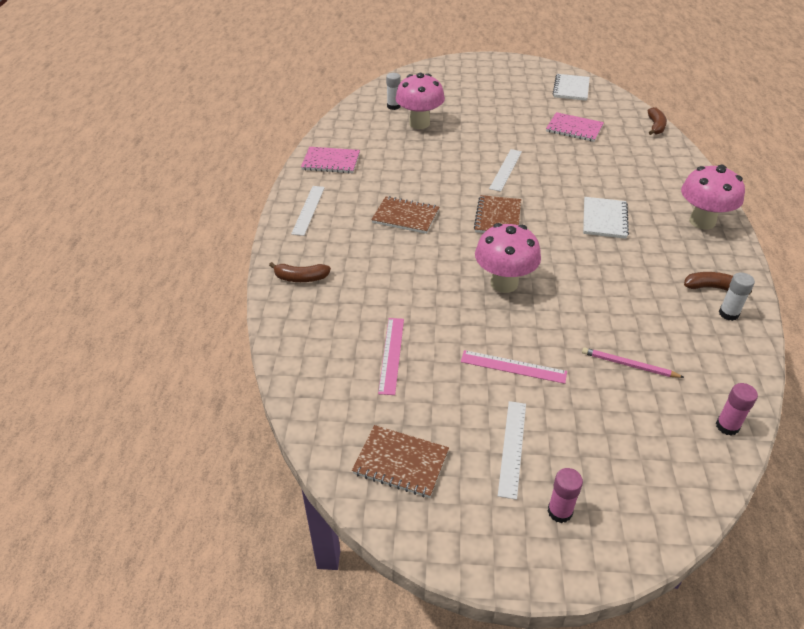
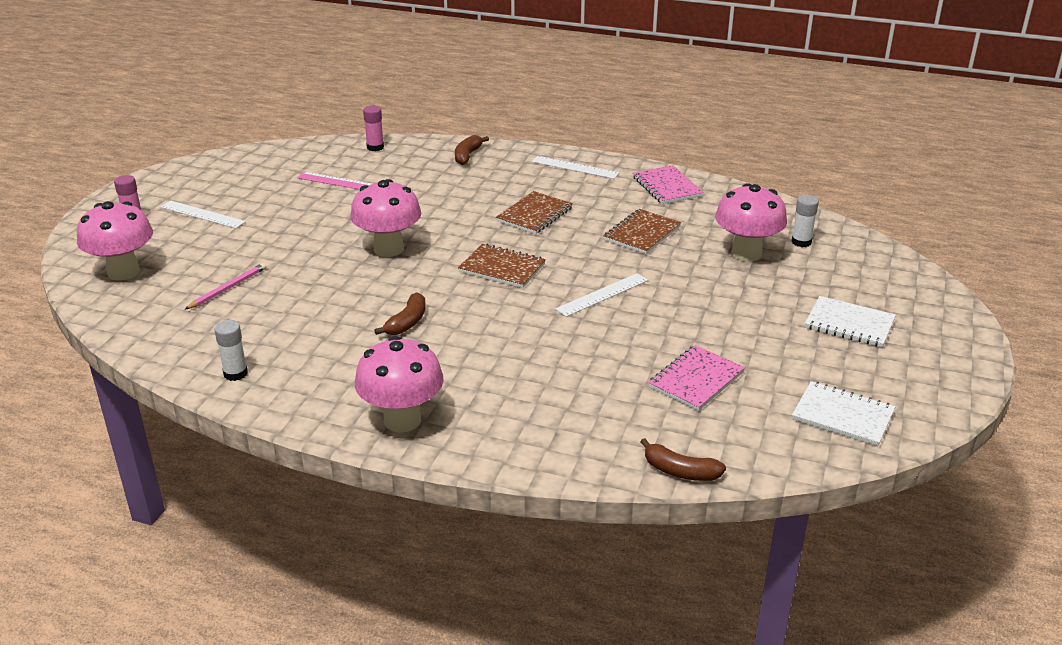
camera: 105 degrees right, 10 degrees down
(331, 162) = (667, 187): pink notebook -> pink notebook turned 45 degrees counterclockwise
(401, 462) = (234, 172): brown notebook -> brown notebook (642, 233)
(506, 170) = (602, 295): white ruler -> white ruler turned 75 degrees counterclockwise
(513, 367) = (279, 231): pink ruler -> none
(604, 219) = (455, 340): white notebook -> white notebook (849, 324)
(659, 463) = (123, 272): none -> pink mushroom
(712, 287) = (281, 378): brown banana -> brown banana (407, 322)
(727, 426) = (117, 317): pink glue stick -> pink glue stick (375, 147)

